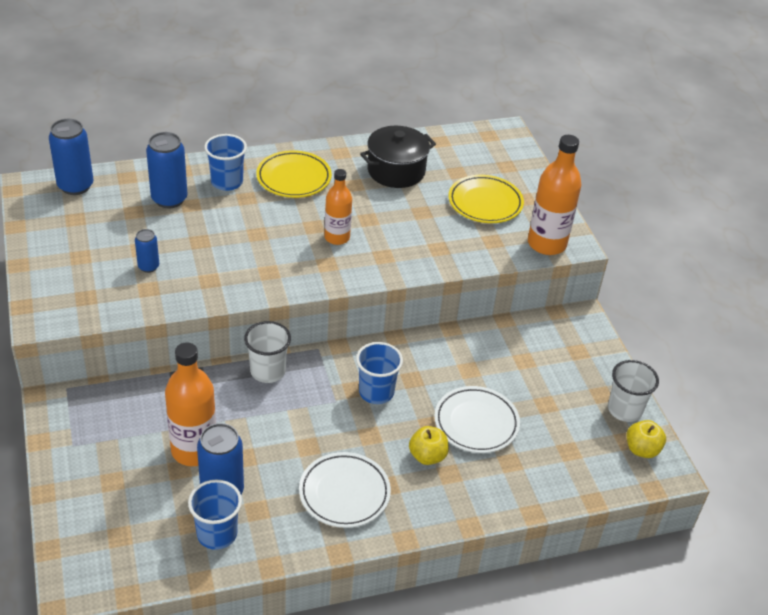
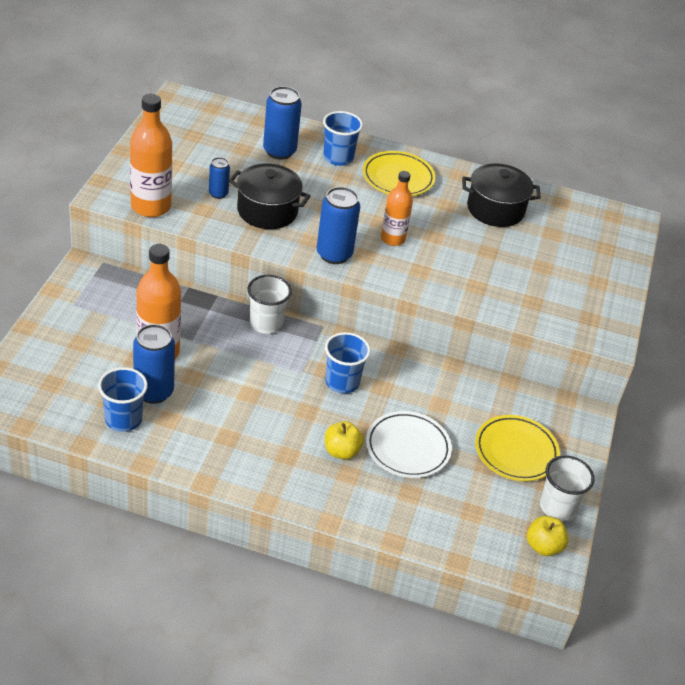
camera: 30 degrees right, 0 degrees up
(75, 186) = (214, 111): blue can -> blue can (334, 254)
(207, 262) = (267, 211): none -> black pot
(344, 493) = (247, 443): white plate -> none
(485, 203) = (555, 269): yellow plate -> yellow plate (516, 451)
(546, 244) = (583, 327): orange bottle -> orange bottle (151, 206)

